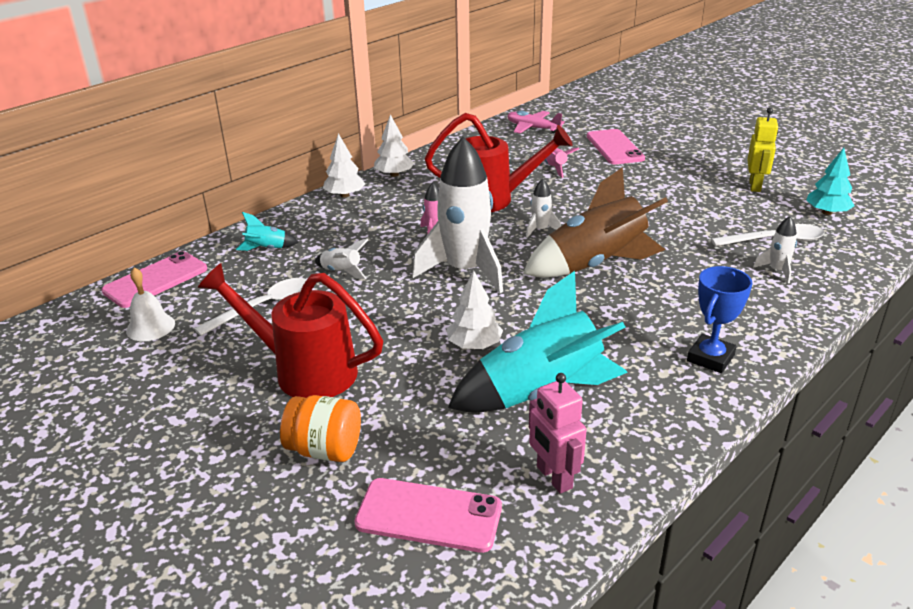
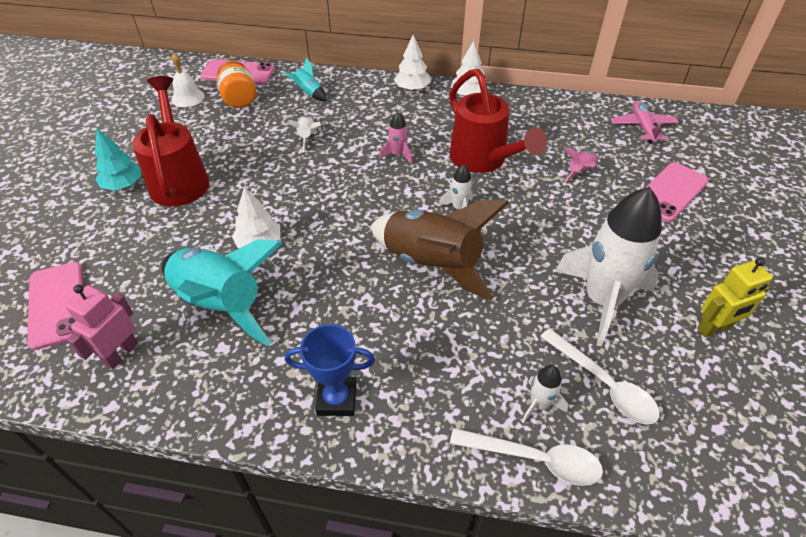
camera: 55 degrees right, 15 degrees up
(264, 307) = (239, 127): white spoon -> white spoon (534, 459)
(325, 450) = (102, 227): orange jar -> orange jar (239, 99)
(465, 271) = (357, 194): white rocket -> white rocket (602, 300)
(827, 212) = (722, 415): turquoise tree -> turquoise tree (123, 185)

